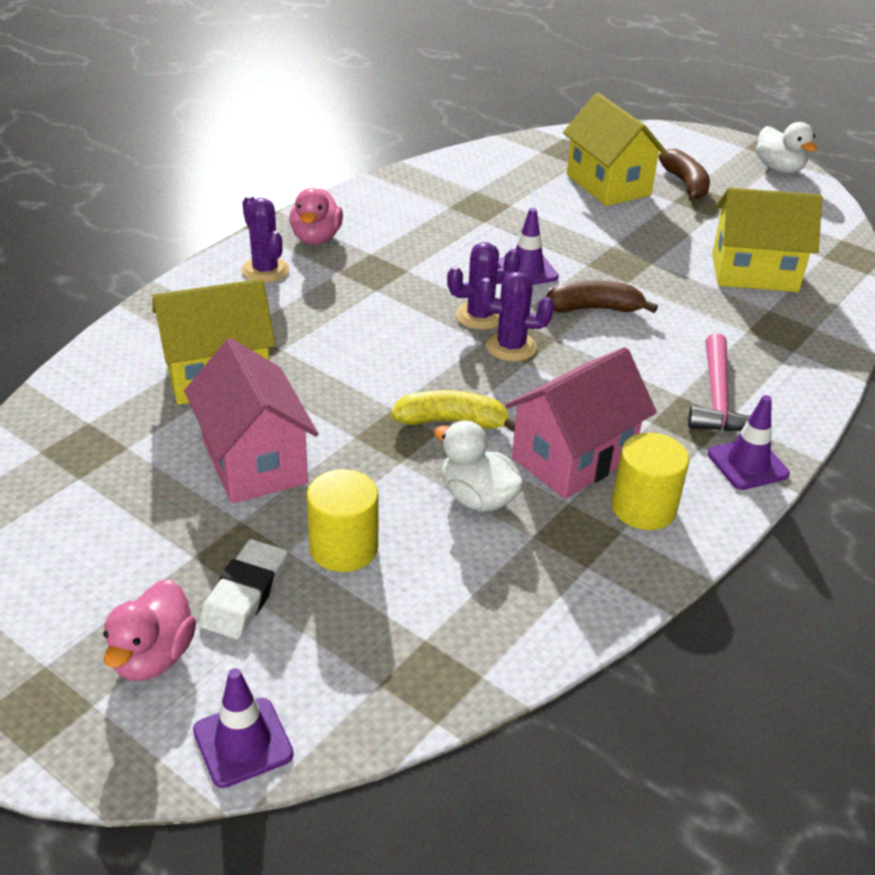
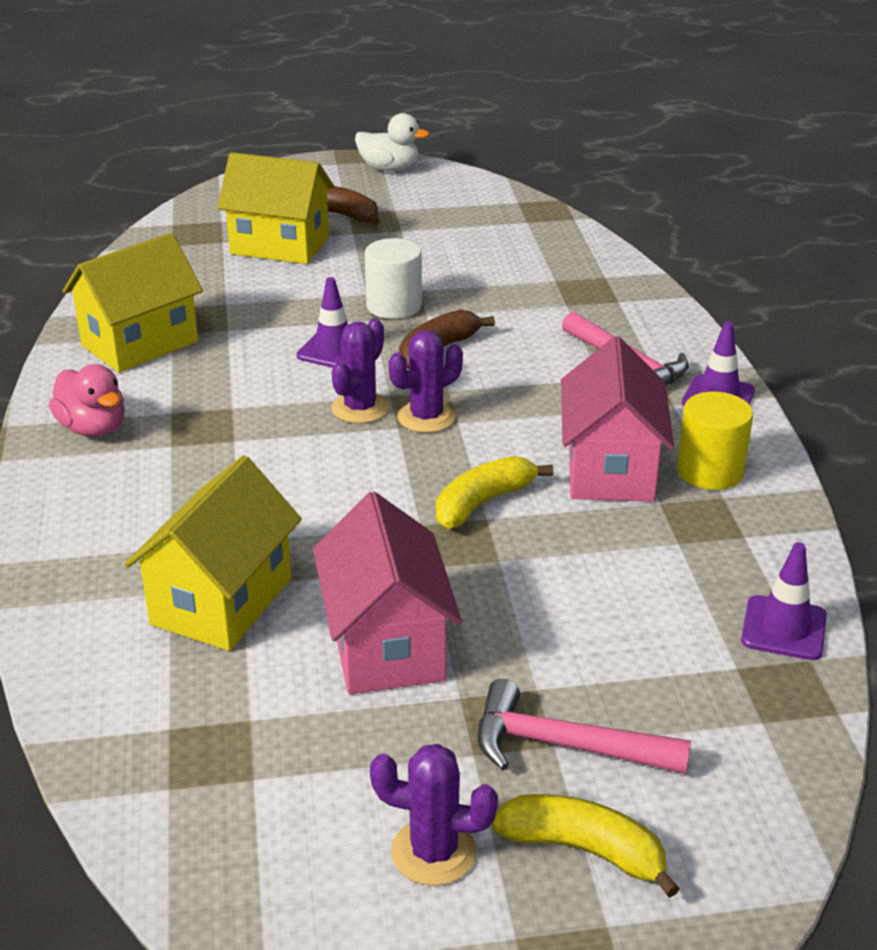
camera: 45 degrees left, 5 degrees down
(153, 656) = (584, 850): pink duck -> yellow banana
(243, 742) = (754, 843): purple traffic cone -> purple traffic cone (783, 628)
(244, 594) = (565, 745): white eraser -> pink hammer
(254, 462) = (386, 645): pink house -> pink house turned 60 degrees clockwise
(265, 270) = (94, 485): purple cactus -> purple cactus (433, 852)
(343, 548) = (573, 653): yellow cylinder -> none
(477, 498) = (598, 544): white duck -> none
(616, 264) = (394, 306): none -> white cylinder
(754, 273) = (502, 258): yellow house -> yellow house (140, 343)

